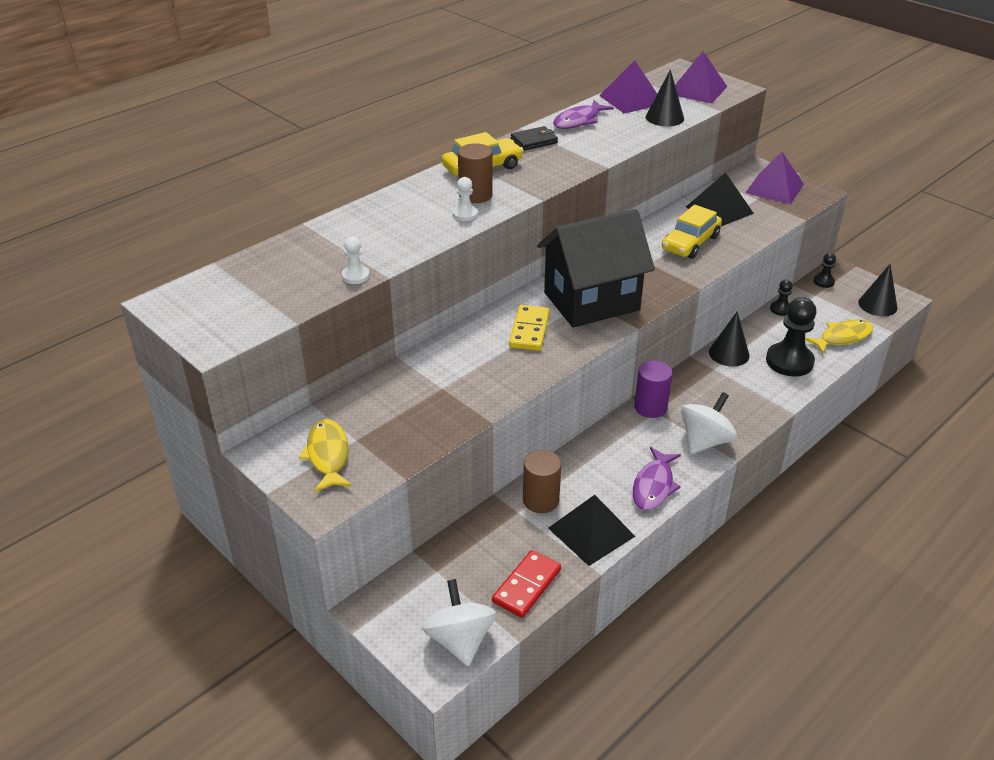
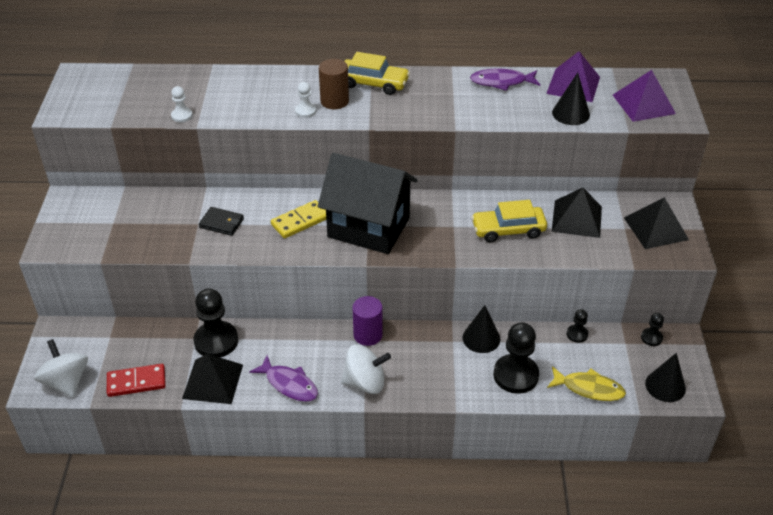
camera: 45 degrees right, 5 degrees up
(328, 455) = (88, 222): yellow fish -> none
(460, 640) = (66, 382): white spinning top -> white spinning top turned 60 degrees counterclockwise
(534, 141) = (441, 81): black wallet -> black wallet (221, 223)
(541, 500) = (216, 341): brown cylinder -> black pawn
(654, 486) = (289, 384): purple fish -> purple fish turned 120 degrees counterclockwise
(774, 188) = (656, 228): purple pyramid -> black pyramid

